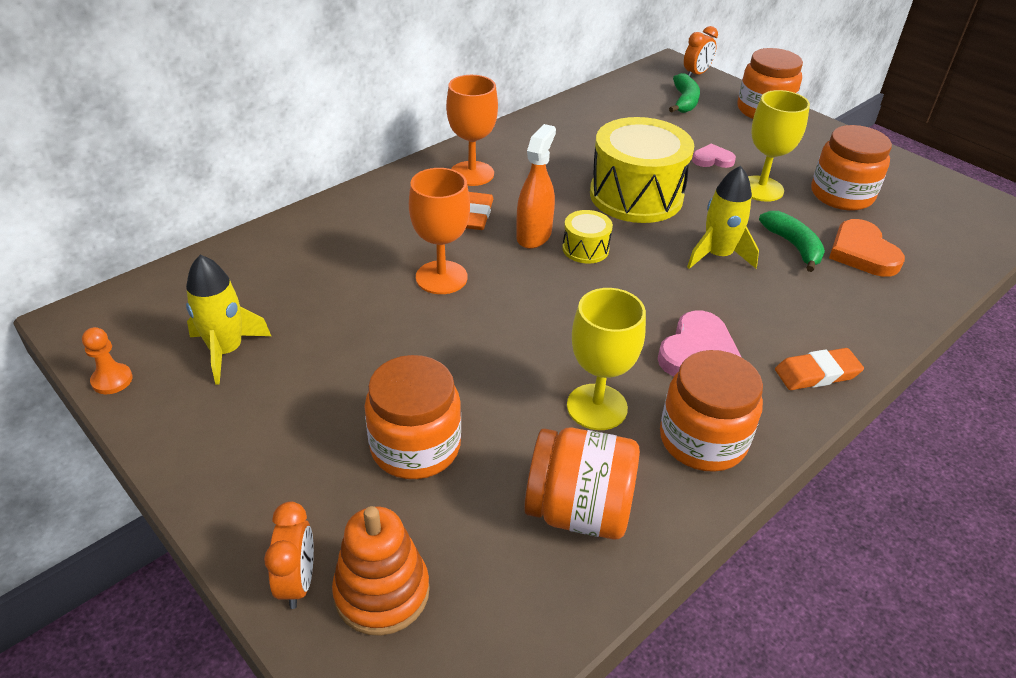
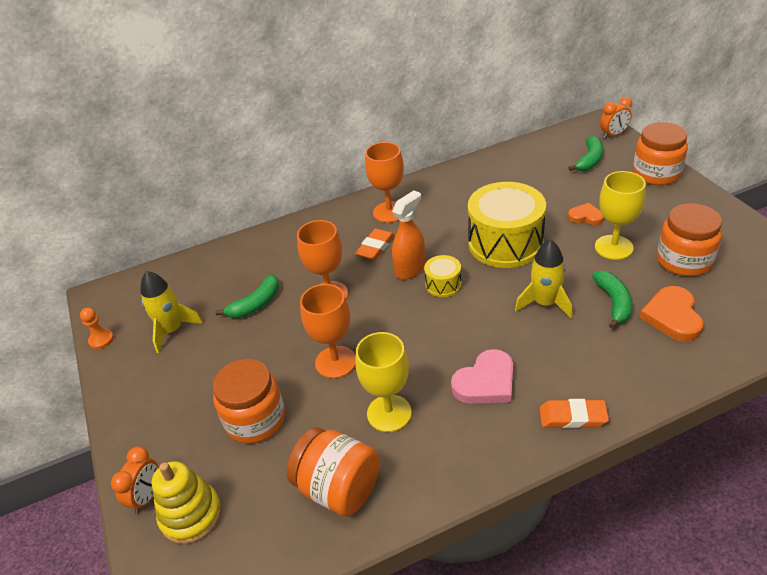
camera: 25 degrees right, 0 degrees up
(341, 301) = (255, 304): none -> green banana
(382, 592) = (191, 515): orange stacking toy -> yellow stacking toy
(493, 357) = (335, 362): none -> orange goblet
(702, 440) = (453, 454): orange jar -> none
(712, 159) = (585, 216): pink heart -> orange heart

